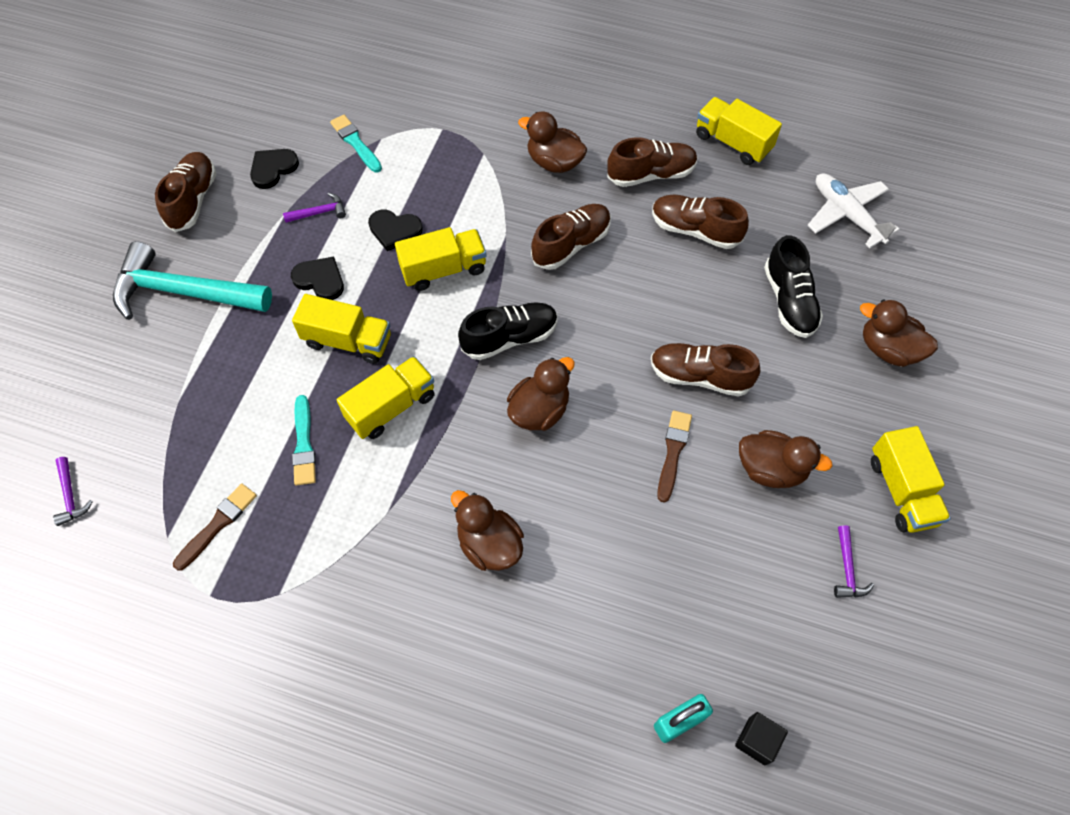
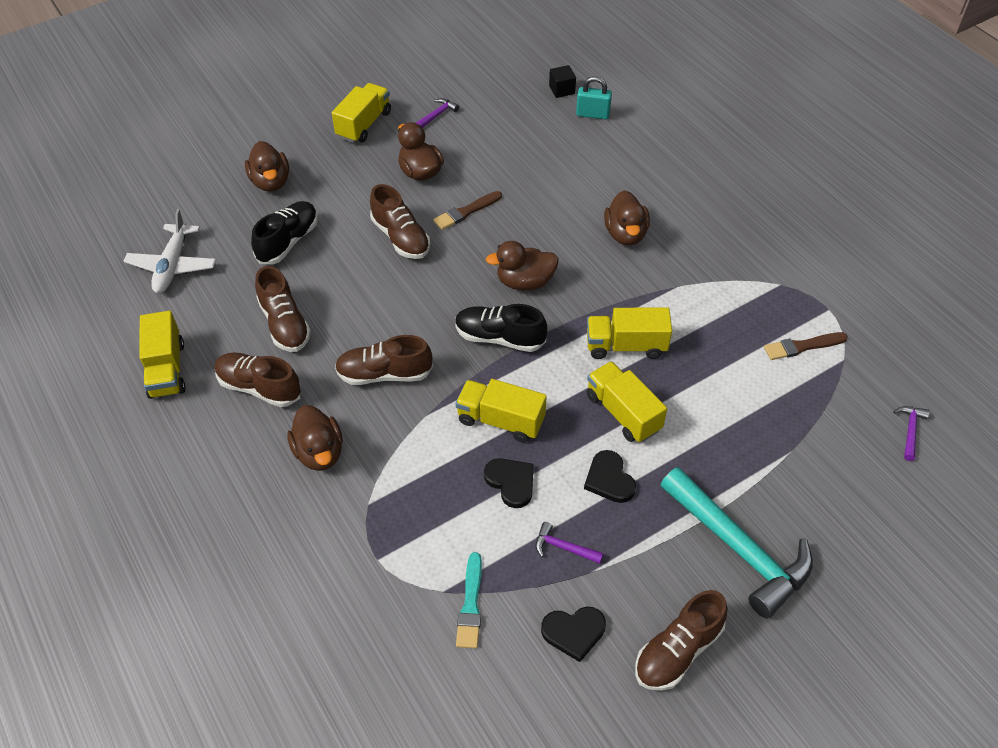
camera: 140 degrees left, 10 degrees down
(304, 444) = (708, 360): turquoise brush -> none

